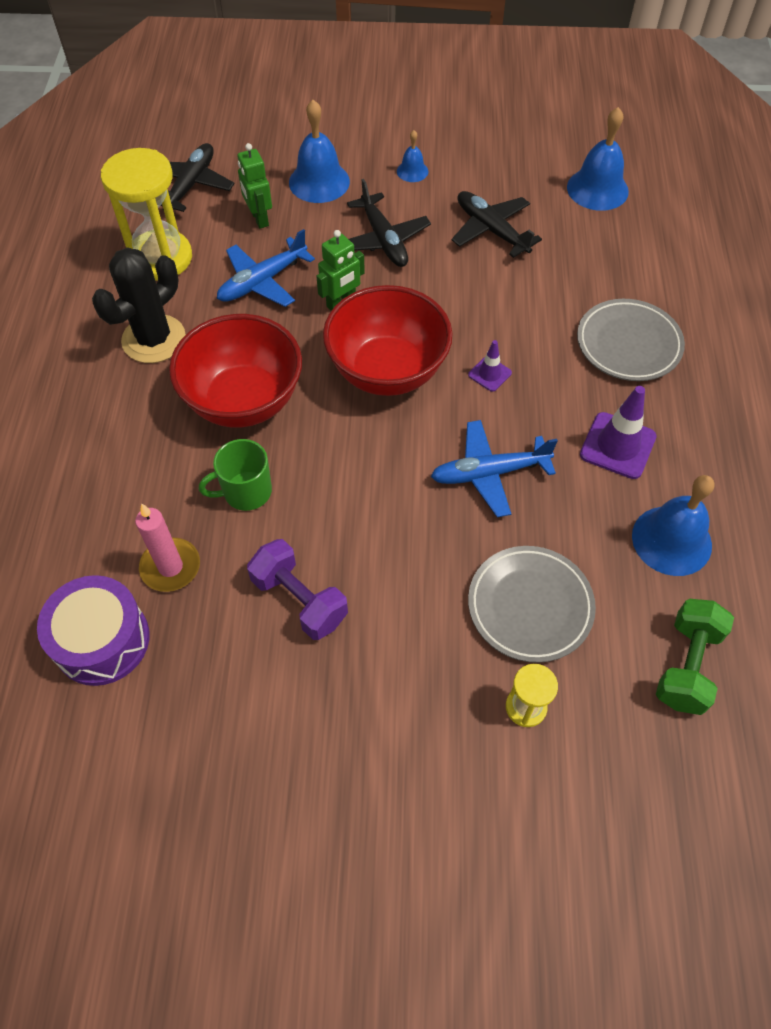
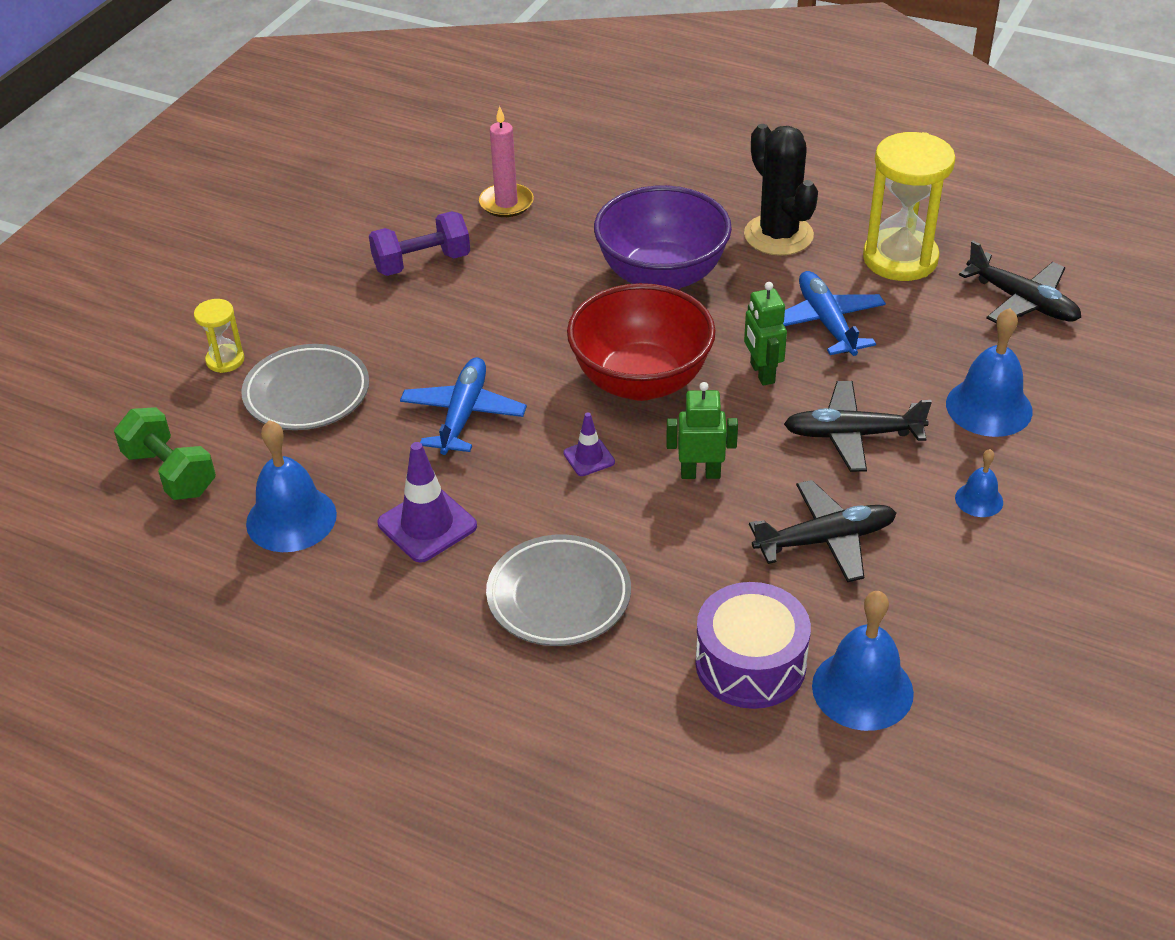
camera: 115 degrees right, 15 degrees down
(102, 640) = (465, 161): purple drum -> purple drum (750, 663)
(244, 401) = (661, 276): red bowl -> purple bowl
(246, 492) = (553, 256): green mug -> none
(259, 218) = (937, 342): green robot -> green robot (700, 473)

